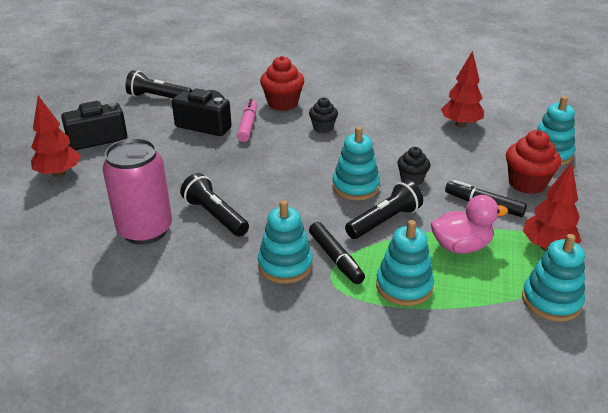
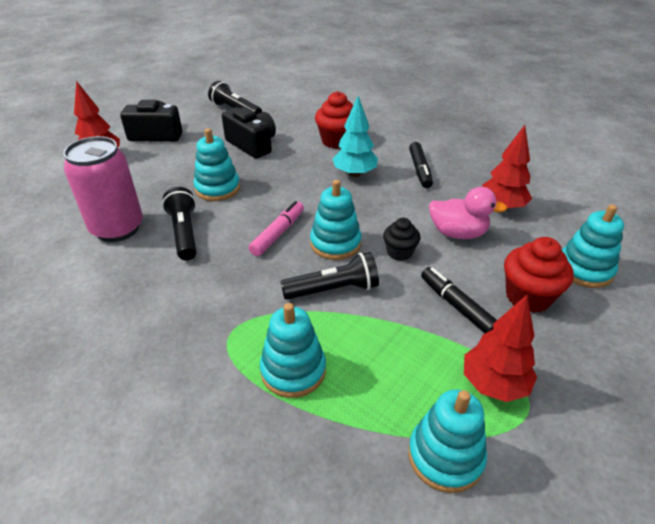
camera: 25 degrees right, 5 degrees up
(248, 125) = (288, 154): pink marker -> pink marker (278, 233)
(285, 265) = (200, 304): turquoise stacking toy -> turquoise stacking toy (217, 188)
(323, 128) = (354, 174): black cupcake -> turquoise tree
(335, 258) = (252, 313): black marker -> black marker (420, 170)
(461, 246) = (391, 346): pink duck -> pink duck (457, 233)

